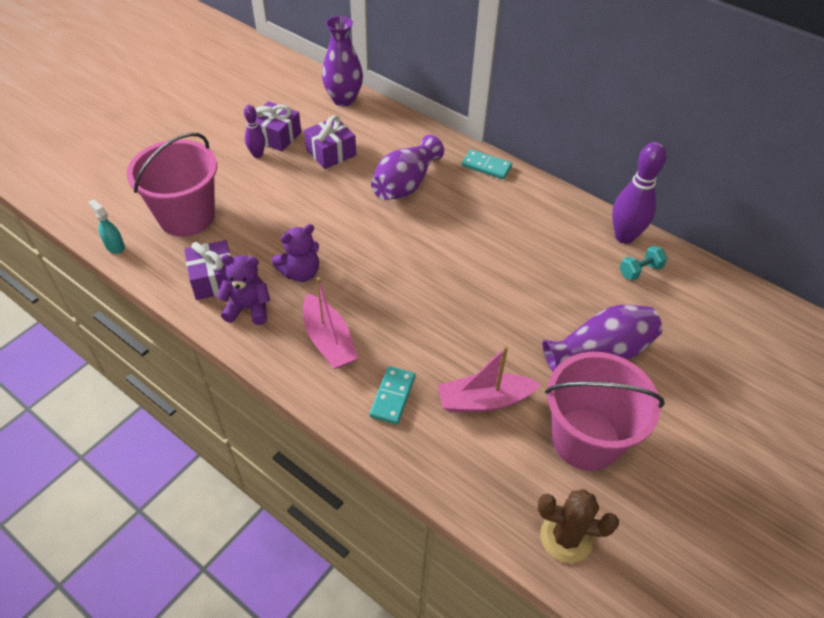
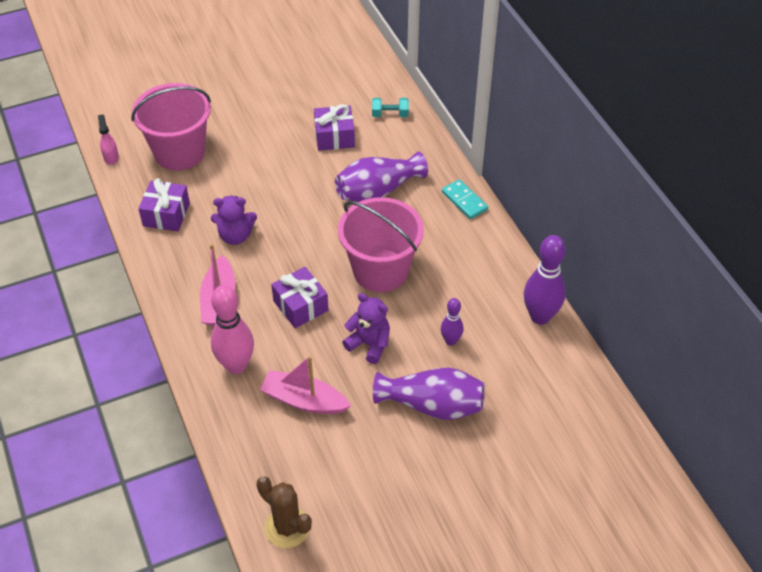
camera: 30 degrees right, 0 degrees up
(115, 246) = (111, 157): turquoise spray bottle -> pink spray bottle
(248, 308) = (176, 249): purple teddy bear -> purple teddy bear (369, 344)
(257, 154) = (271, 116): purple bowling pin -> purple bowling pin (451, 341)
(276, 136) = (298, 104): purple gift -> purple gift (300, 306)
(343, 99) = (382, 88): purple vase -> none
(392, 396) = (236, 365): turquoise domino -> pink bowling pin
(585, 439) = (361, 466): pink bucket -> pink bucket (380, 270)
(640, 270) = (527, 353): turquoise dumbbell -> turquoise dumbbell (390, 114)

